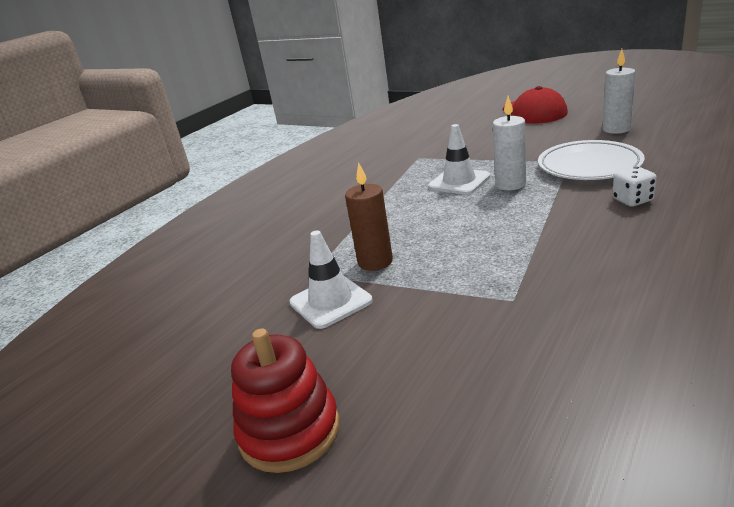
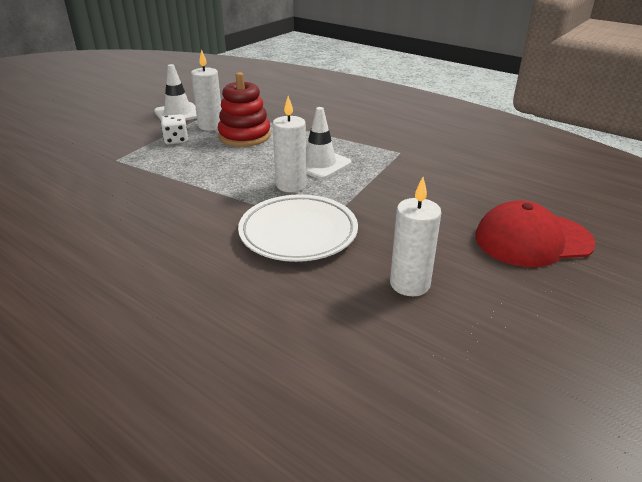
camera: 90 degrees right, 5 degrees up
(289, 431) = (87, 105): red stacking toy -> red stacking toy (244, 136)
(375, 262) = (210, 126): brown candle -> white candle
(632, 200) = (197, 235): white dice -> white dice (176, 140)

